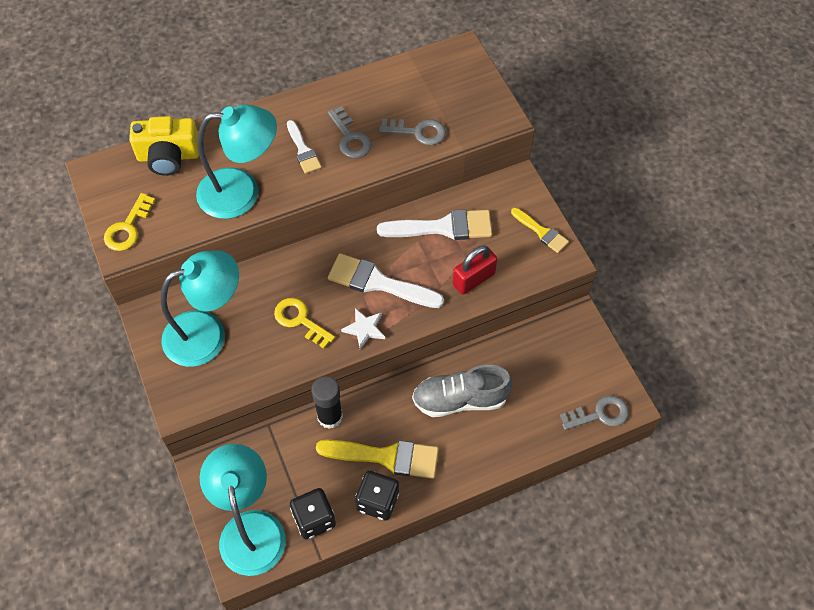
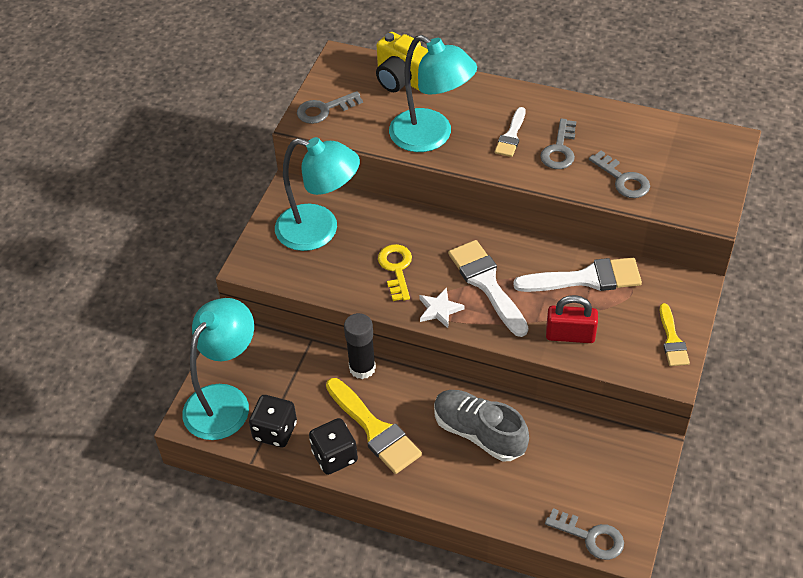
camera: 45 degrees right, 10 degrees down
(128, 228) = (324, 110): yellow key -> grey key
(443, 227) = (586, 278): white brush -> white brush turned 45 degrees counterclockwise

